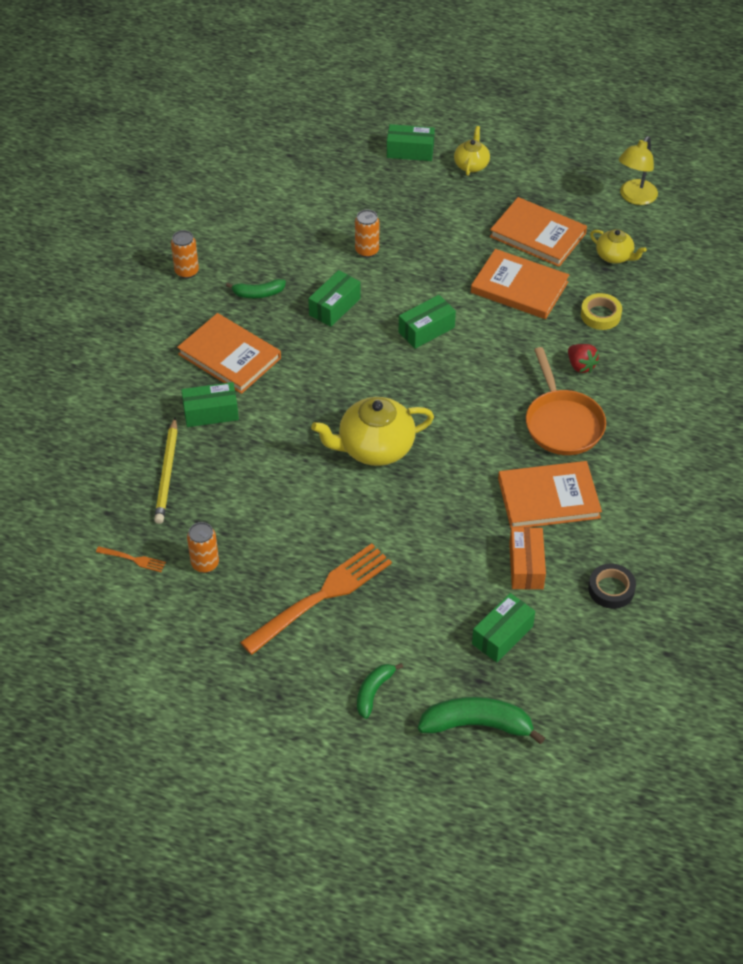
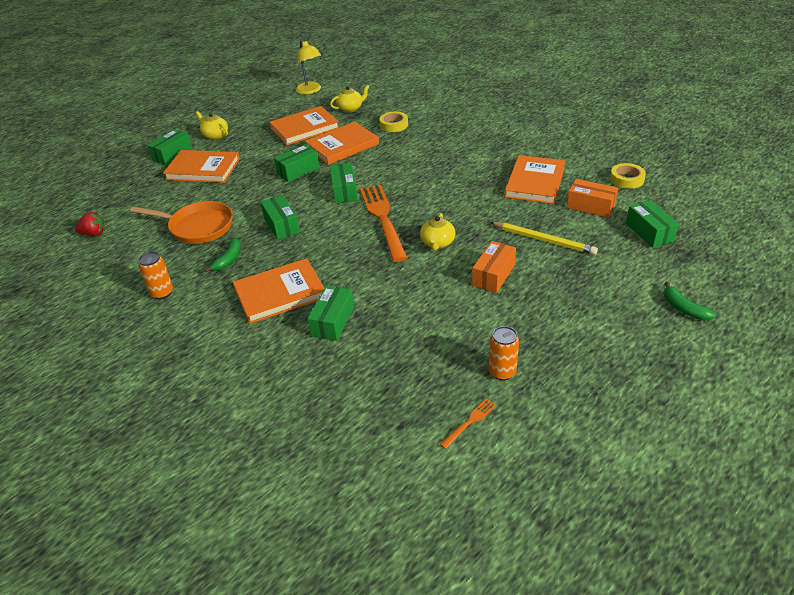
camera: 60 degrees left, 10 degrees down
(167, 473) = (381, 368): yellow pencil -> yellow pencil (543, 240)
(321, 596) = (573, 311): orange fork -> orange fork (383, 219)
(345, 513) = (493, 275): none -> orange box
(367, 251) = (243, 196): orange can -> none
(375, 447) = (437, 243): yellow teapot -> yellow teapot, size x0.55
(398, 191) = (203, 169): none -> orange book
(443, 272) = (298, 171): none -> green box
(477, 725) = (730, 265): green banana -> none
(562, 423) = (473, 161): orange pan -> orange pan (198, 227)
(580, 366) = (430, 142): red strawberry -> red strawberry (94, 234)
(611, 589) = (627, 179): black tape -> yellow tape

